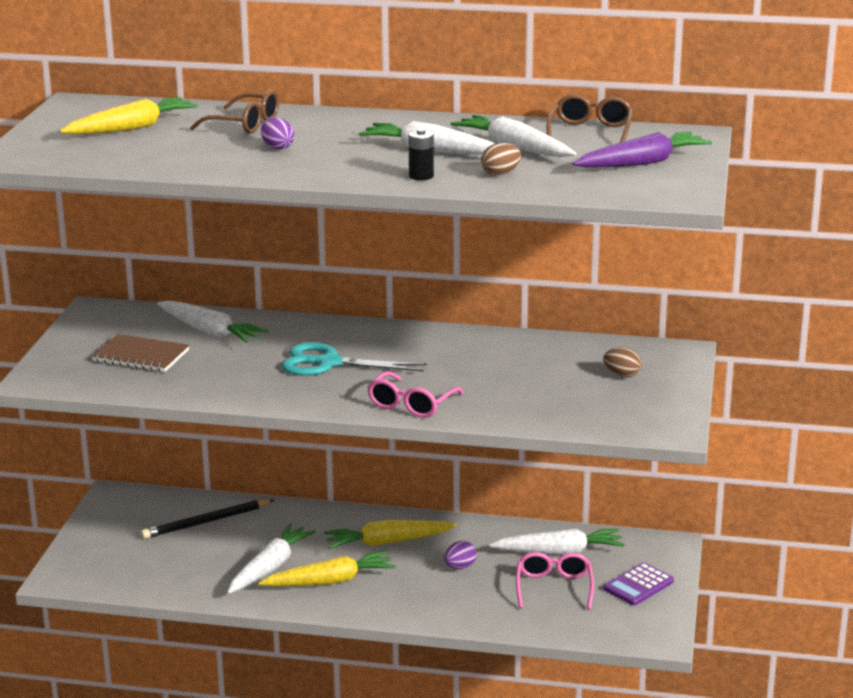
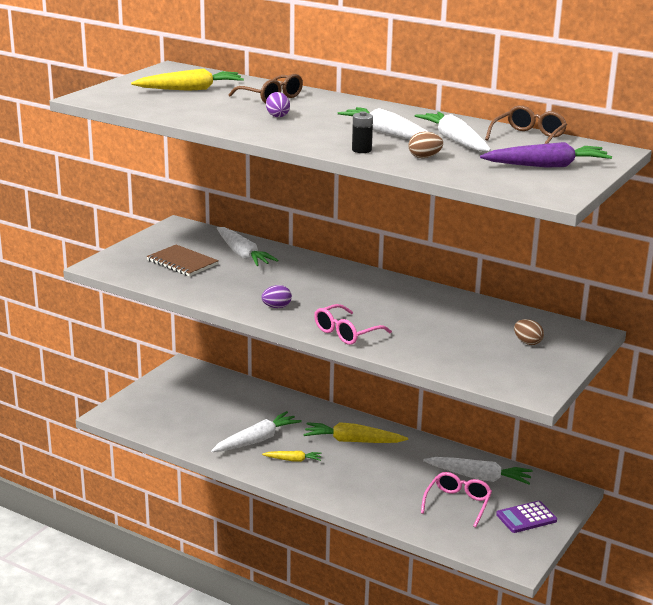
camera: 20 degrees right, 0 degrees up
(206, 522) = (233, 398): black pencil -> none
(328, 363) = (309, 292): turquoise scissors -> none
(330, 581) = (293, 460): yellow carrot -> yellow carrot, size x0.56
(460, 567) = (395, 471): purple egg -> purple egg (276, 307)

